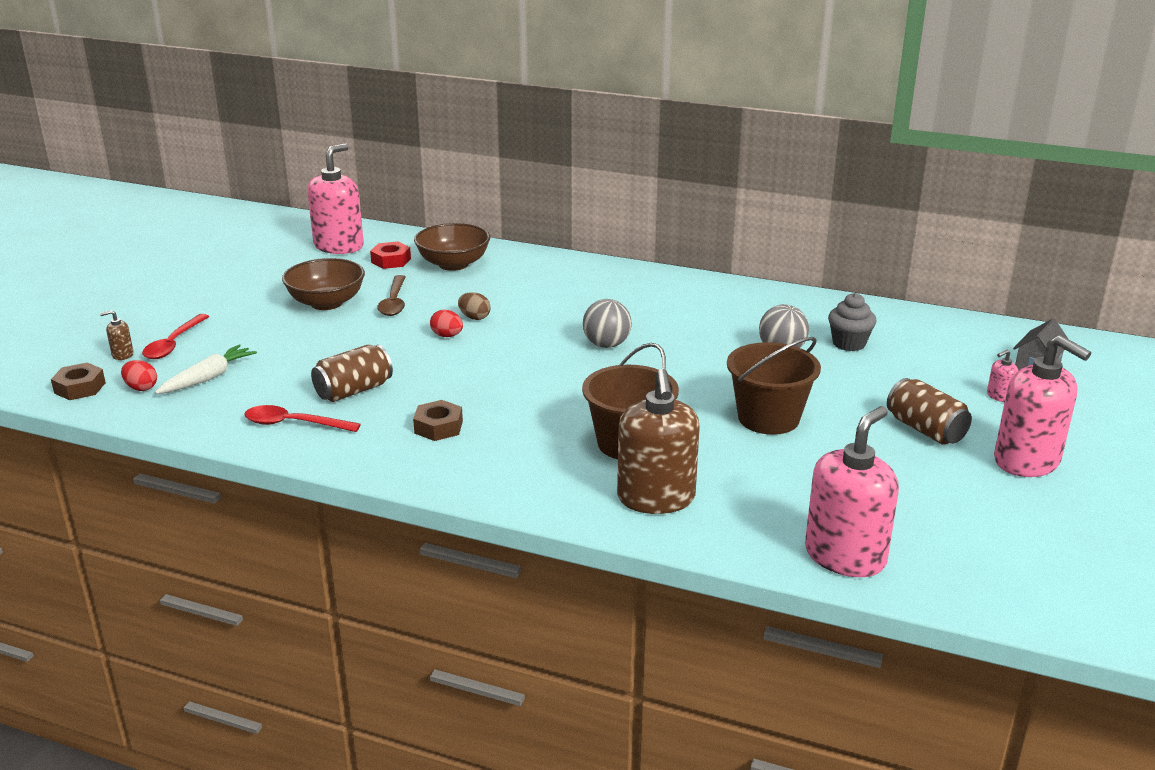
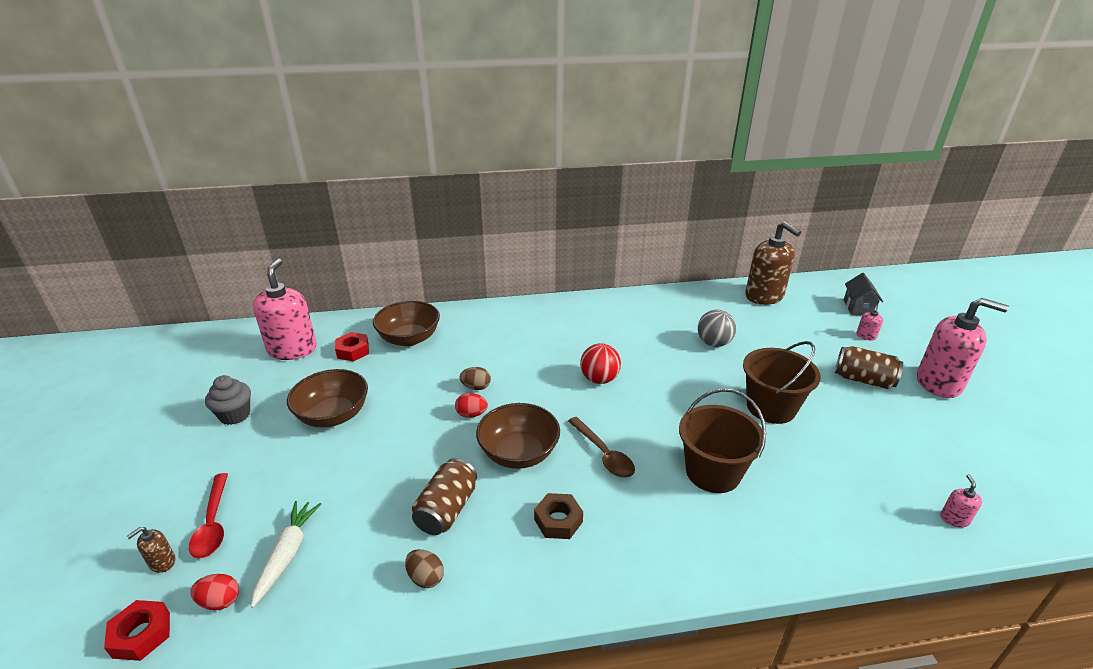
camera: 30 degrees left, 5 degrees up
(80, 388) = (141, 634): brown nut -> red nut
(293, 424) = (425, 578): red spoon -> brown egg
(394, 302) = (394, 394): brown spoon -> brown spoon (604, 454)
(458, 374) = (519, 453): none -> brown bowl
(606, 345) = (599, 379): grey ball -> red ball
(656, 498) = (789, 522): brown soap dispenser -> brown soap dispenser (764, 296)
(845, 556) = (954, 519): pink soap dispenser -> pink soap dispenser, size x0.41
(849, 343) = (744, 323): grey cupcake -> grey cupcake (235, 415)

